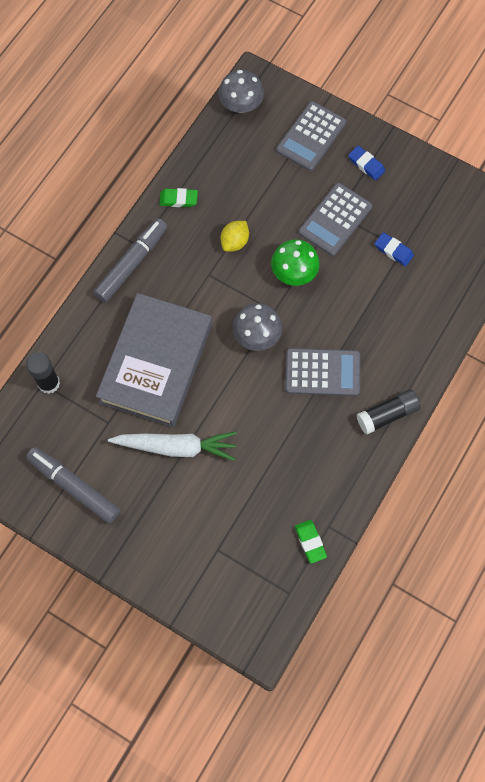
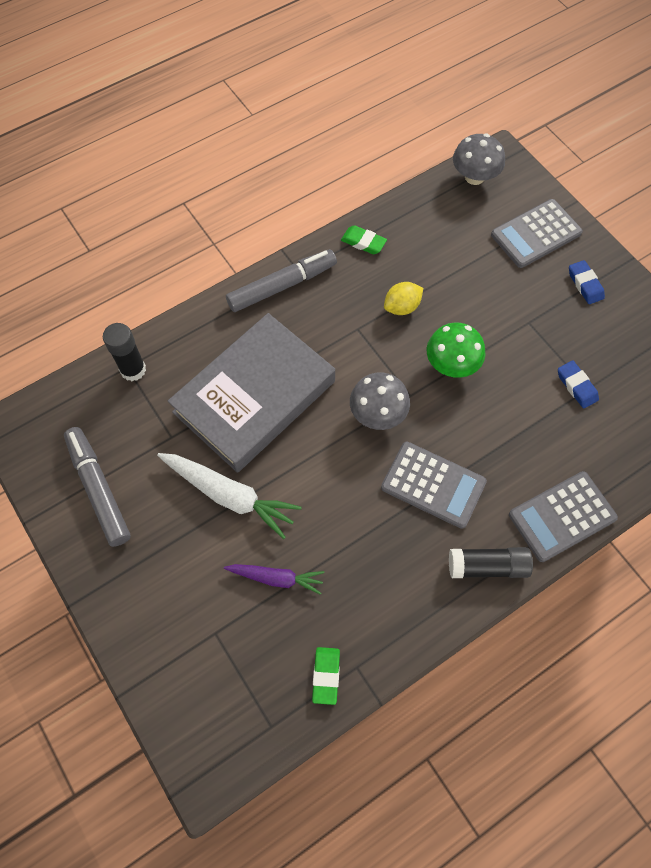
camera: 25 degrees right, 5 degrees down
(242, 491) = (276, 578): none -> purple carrot
(335, 220) = (524, 327): grey calculator -> grey calculator (562, 516)

